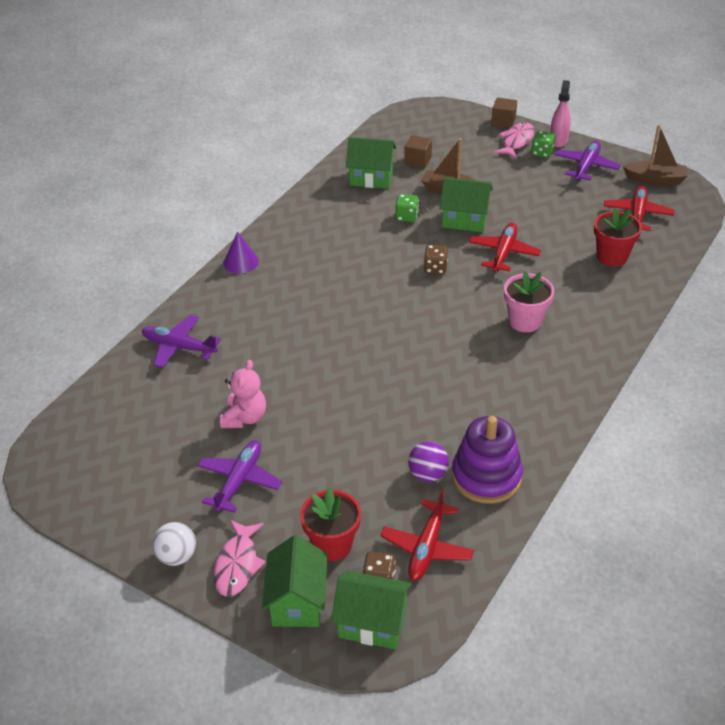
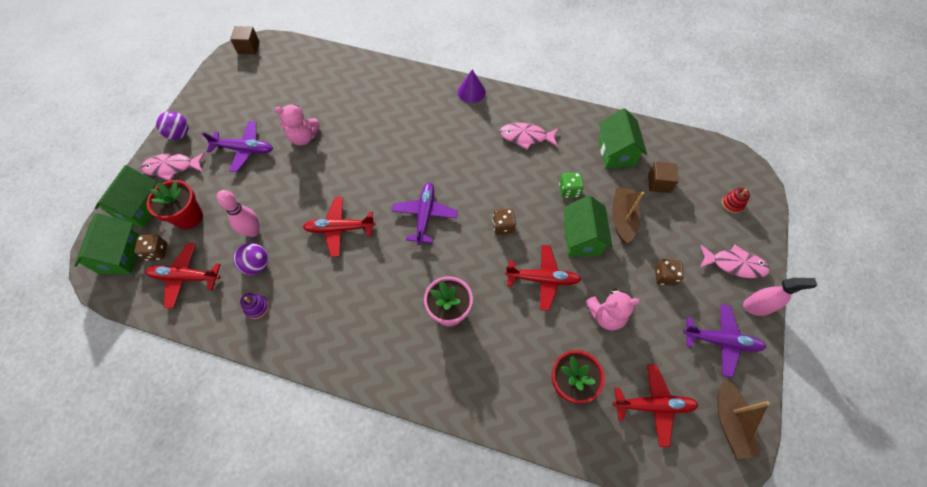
camera: 75 degrees right, 20 degrees up
(177, 556) = (179, 134): white ball -> purple ball
(179, 347) = (369, 82): purple plane -> purple plane (425, 215)
(297, 601) = (141, 207): green house -> green house turned 60 degrees counterclockwise
(326, 232) = (526, 137): none -> pink fish
(377, 476) = (253, 231): none -> pink bowling pin
(399, 395) = (339, 229): none -> red plane
(455, 127) = (732, 204): none -> red stacking toy
(486, 476) = (257, 307): purple stacking toy -> purple stacking toy, size x0.42
(503, 122) = (764, 246): brown cube -> brown cube (248, 47)
(518, 181) = (665, 276): none -> brown dice
(542, 153) = (725, 292): green dice -> none
(549, 222) = (606, 315): none -> pink teddy bear

